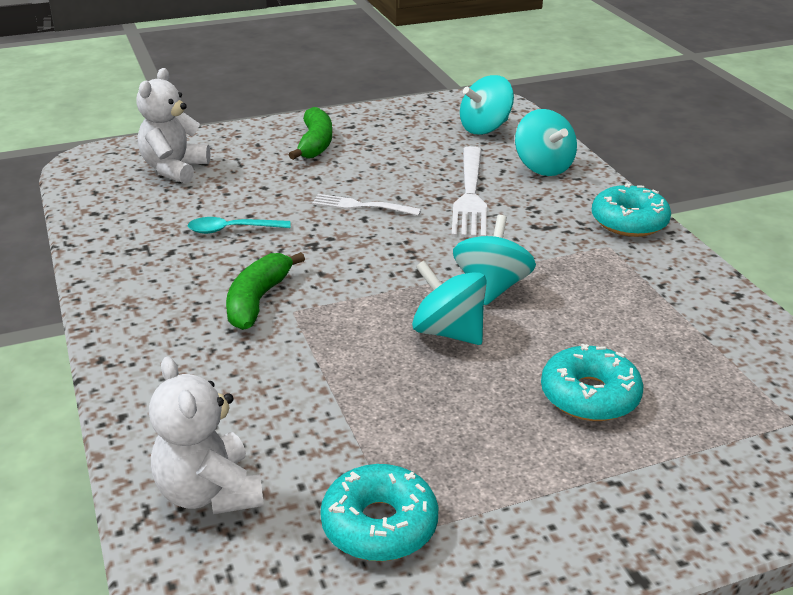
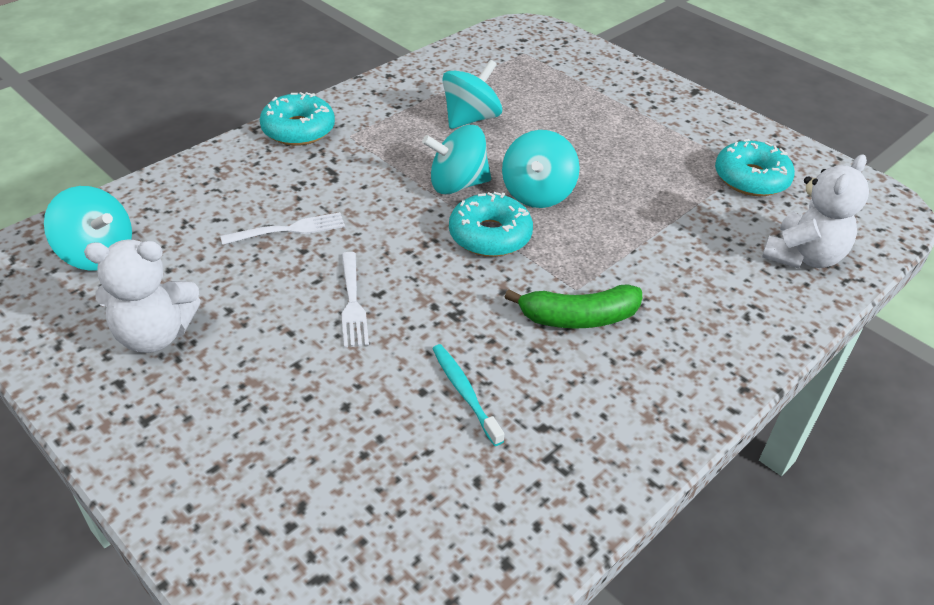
camera: 115 degrees left, 10 degrees up
(174, 169) = (336, 534): white teddy bear -> white teddy bear (155, 335)
(232, 230) = (465, 392): turquoise spoon -> turquoise toothbrush
(315, 144) = (193, 401): green banana -> none
(470, 195) = (288, 230): white fork -> white fork, size x0.59
(543, 167) = (198, 193): turquoise spinning top -> turquoise spinning top (470, 118)
(589, 395) = (561, 121): turquoise donut -> turquoise donut (490, 235)

